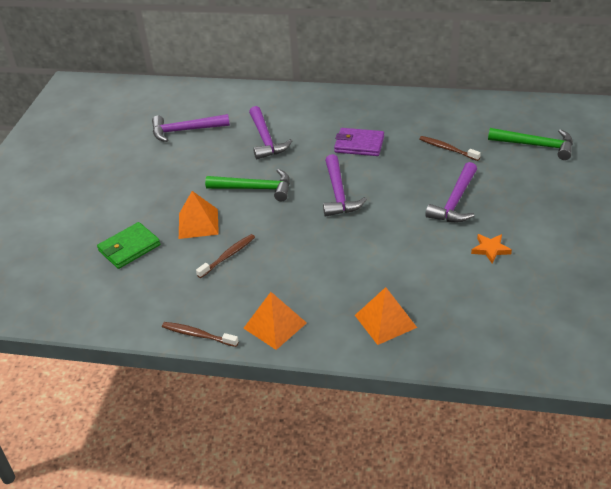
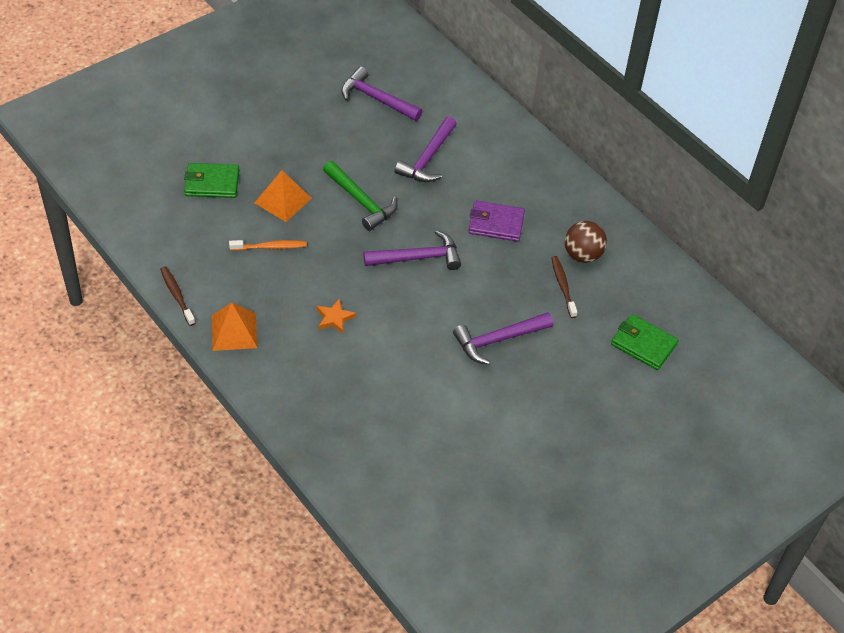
camera: 35 degrees right, 10 degrees up
(228, 256) = (270, 247): brown toothbrush -> orange toothbrush
(338, 194) = (418, 258): purple hammer -> purple hammer turned 135 degrees counterclockwise
(359, 144) = (496, 223): purple wallet -> purple wallet turned 45 degrees counterclockwise
(385, 321) = (311, 393): orange pyramid -> none
(433, 127) = (582, 255): none -> brown ball
(490, 249) = (465, 403): orange star -> orange star (334, 318)
(536, 145) = (643, 344): green hammer -> green wallet

